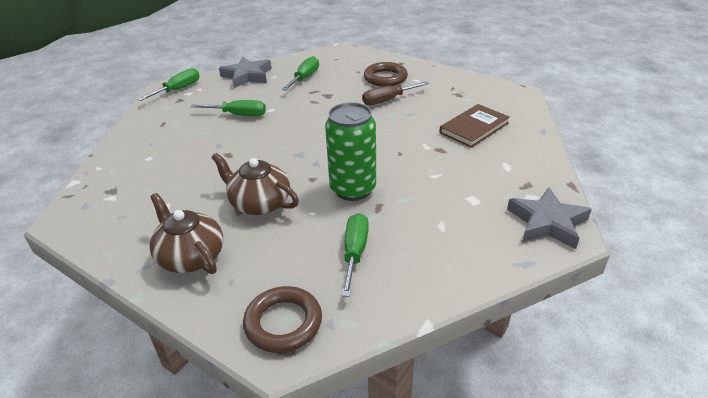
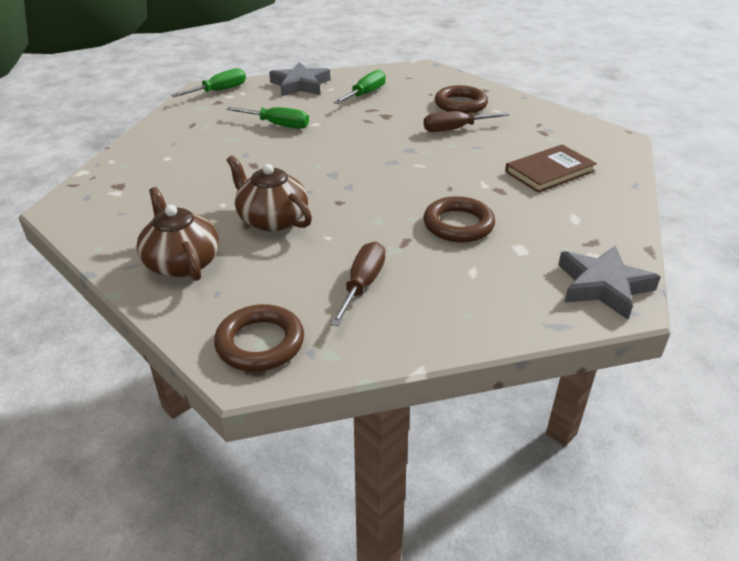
camera: 10 degrees right, 0 degrees up
(353, 189) = (382, 219): green can -> none
(355, 252) = (362, 285): green screwdriver -> brown screwdriver
(417, 185) = (458, 225): none -> brown ring

